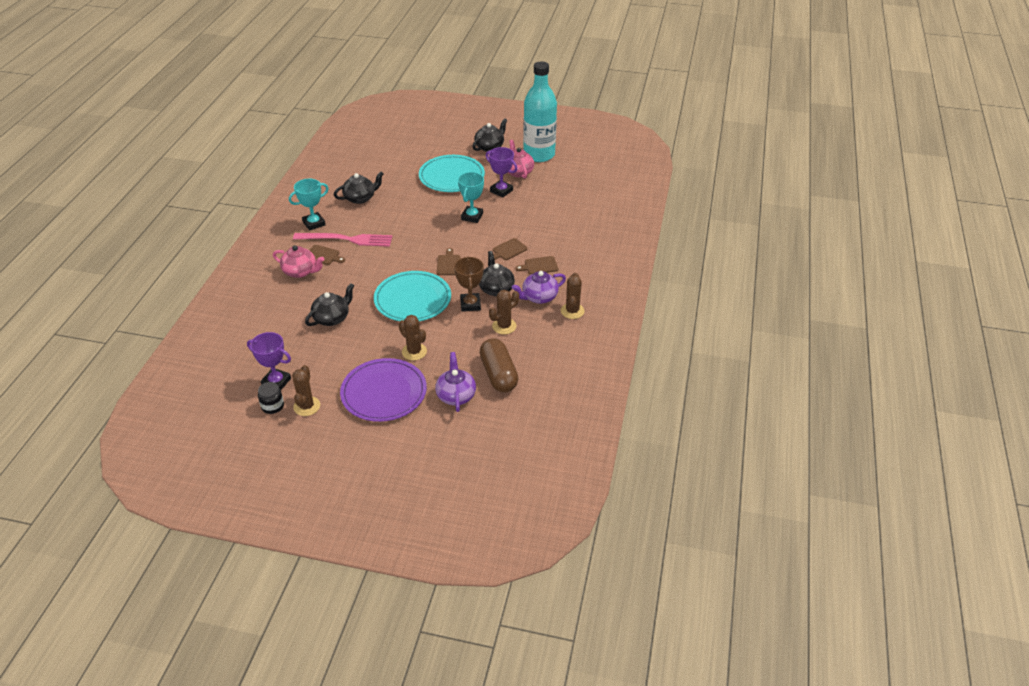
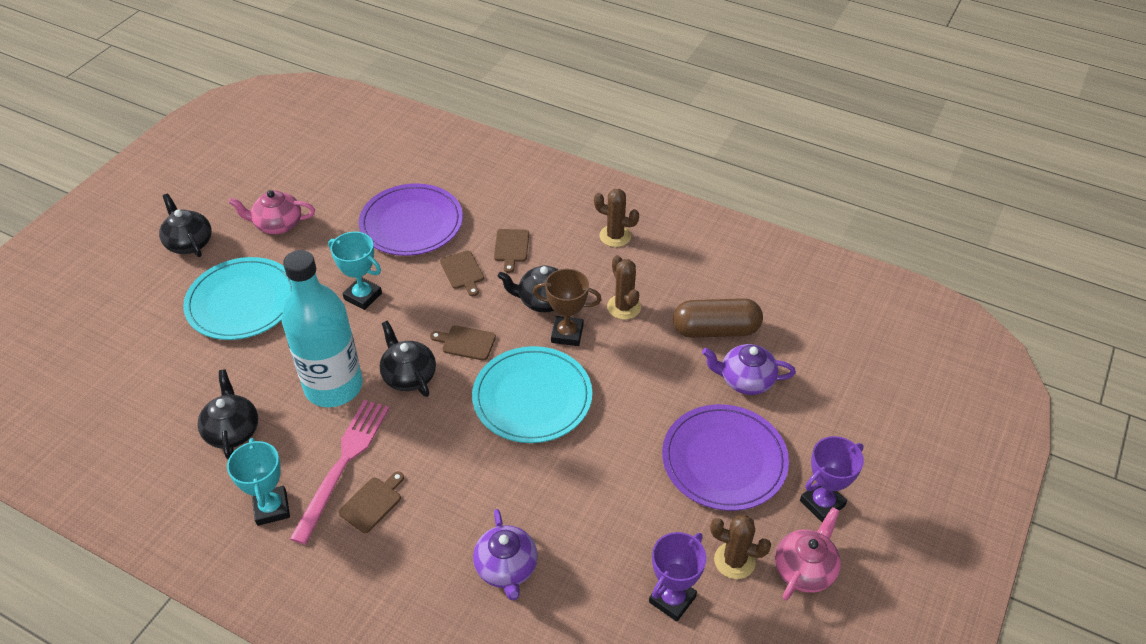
camera: 75 degrees left, 5 degrees up
(272, 406) = (725, 608): black jar -> none
(301, 271) = (403, 541): pink teapot -> pink teapot (805, 569)
(332, 318) = (541, 507): black teapot -> black teapot (409, 376)
(414, 352) = (648, 412): brown cactus -> none
(501, 191) = (315, 252): purple trophy -> purple trophy (822, 503)
(539, 155) = (248, 194): turquoise bottle -> turquoise bottle (333, 386)
(539, 297) = (576, 261): purple teapot -> purple teapot (506, 568)
(543, 220) = (411, 223): none -> purple plate

